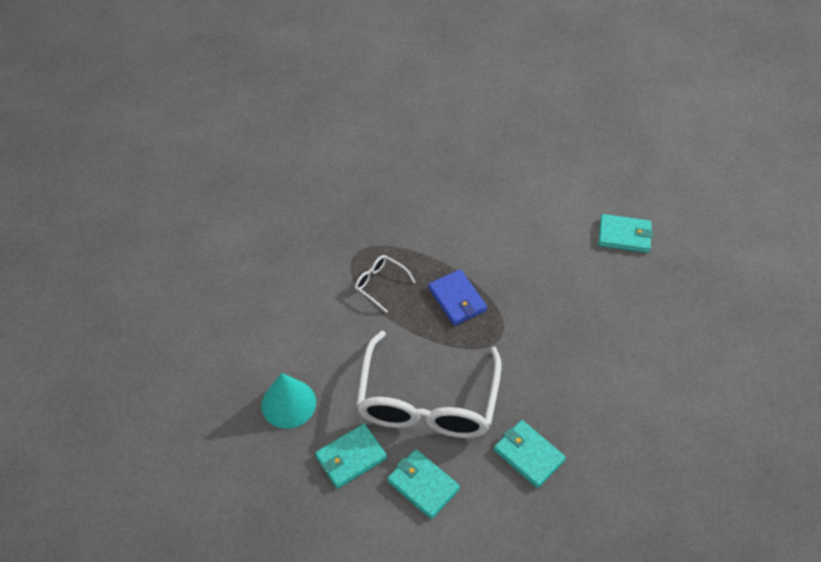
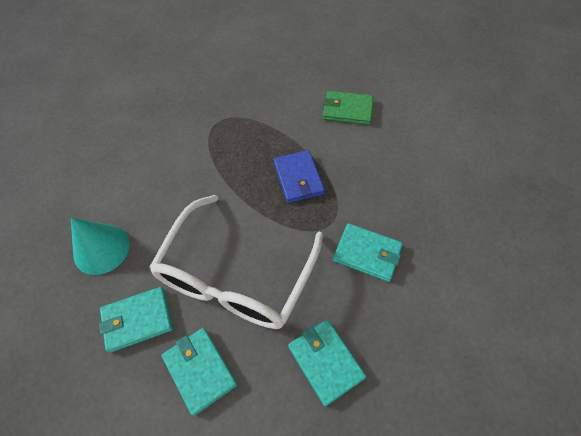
camera: 15 degrees right, 5 degrees up
(380, 284) = (231, 152): white glasses -> none
(485, 219) = (347, 110): none -> green wallet
(624, 235) = (481, 146): turquoise wallet -> turquoise wallet (367, 253)

